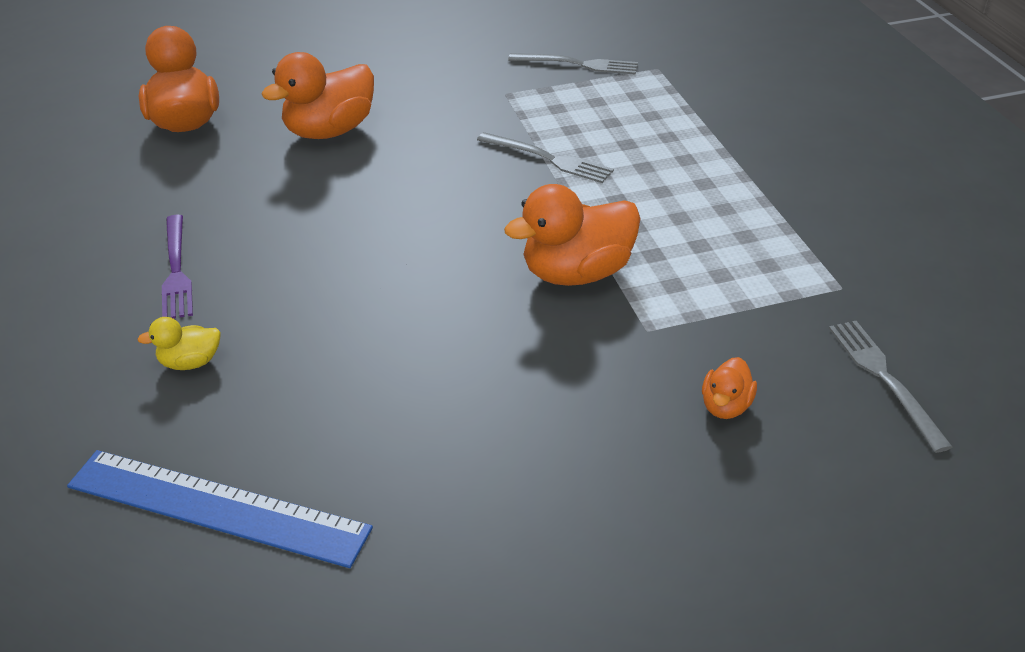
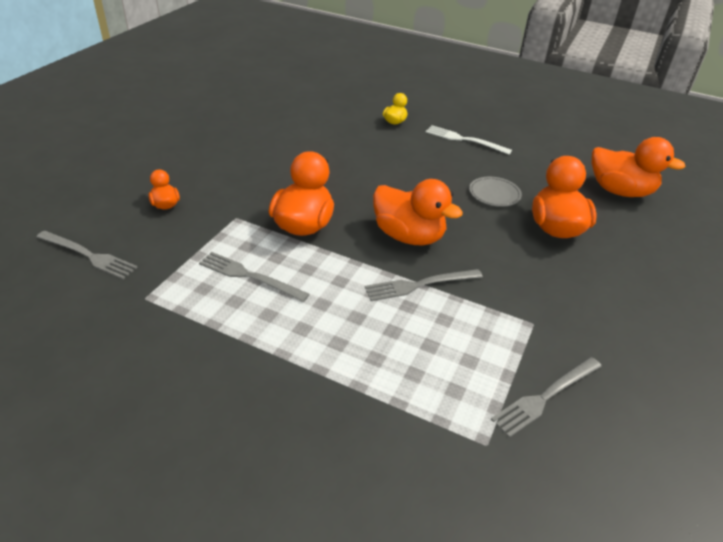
camera: 130 degrees right, 0 degrees up
(176, 270) = (465, 140): purple fork -> white fork
(217, 506) = (314, 102): blue ruler -> none
(308, 188) = (494, 194): none -> grey plate
(482, 200) = (409, 236): none -> orange duck
(705, 250) = (250, 276): none -> grey fork

